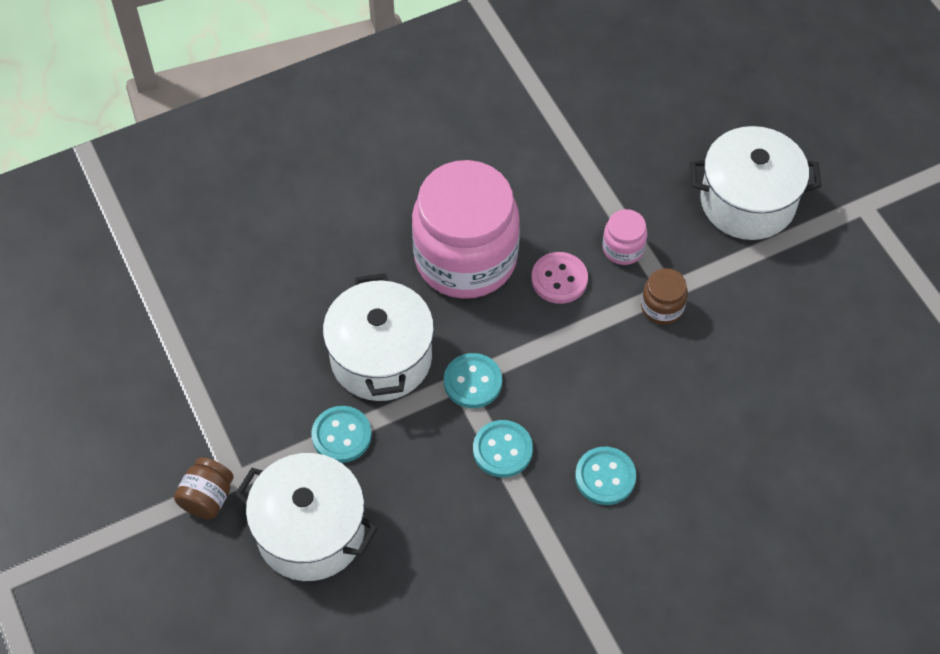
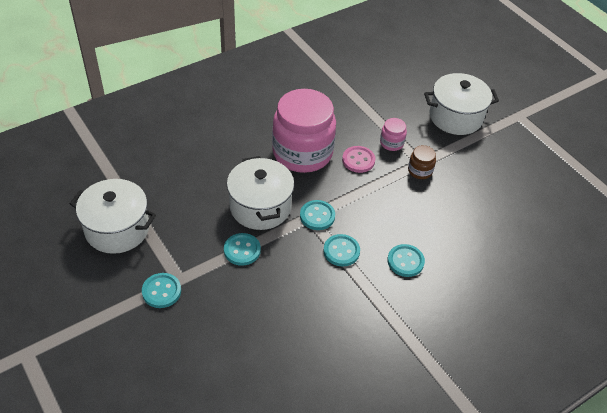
camera: 10 degrees left, 10 degrees down
(207, 498) = (161, 291): brown jar -> turquoise button
(310, 532) = (229, 306): white pot -> white pot (117, 229)

